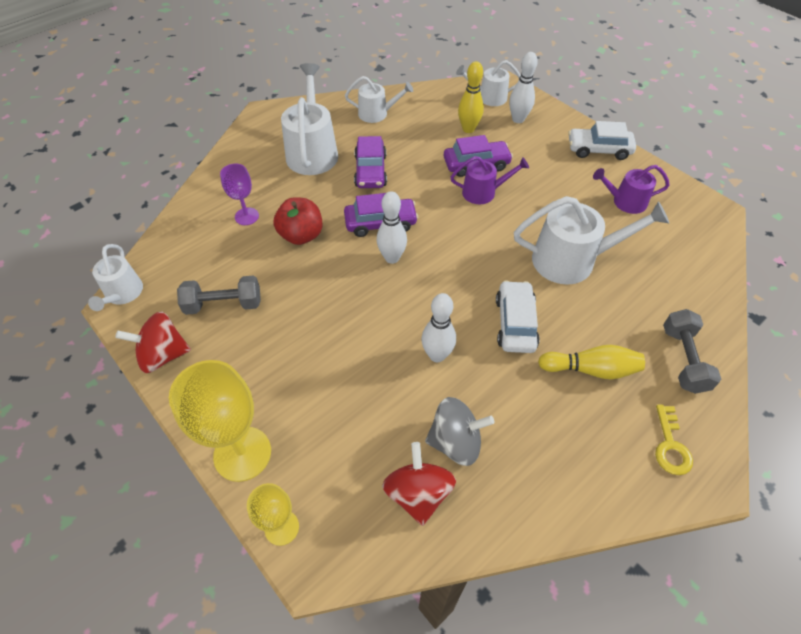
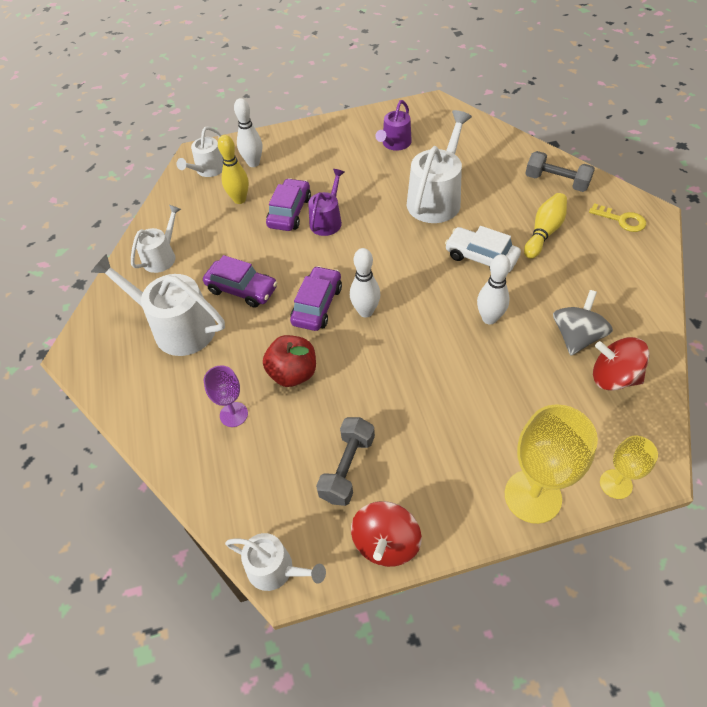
camera: 60 degrees left, 0 degrees up
(598, 150) = (328, 132): white car -> none

